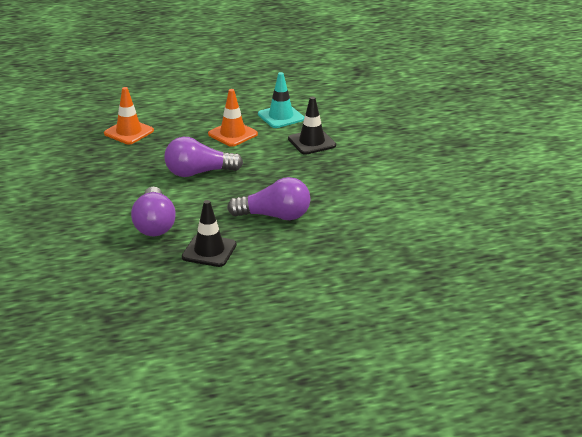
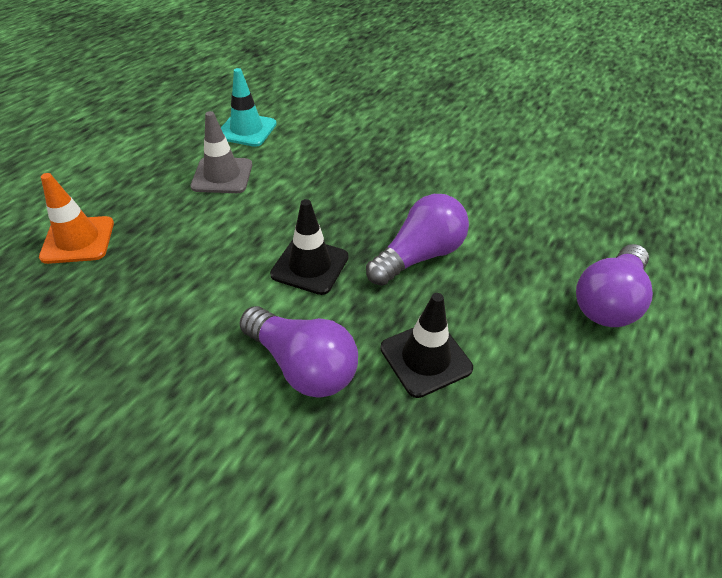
camera: 45 degrees left, 15 degrees up
(198, 173) = (252, 248): purple light bulb -> purple light bulb (608, 301)
(232, 134) = (222, 176): orange traffic cone -> grey traffic cone
(312, 142) = (321, 144): black traffic cone -> black traffic cone (310, 266)

